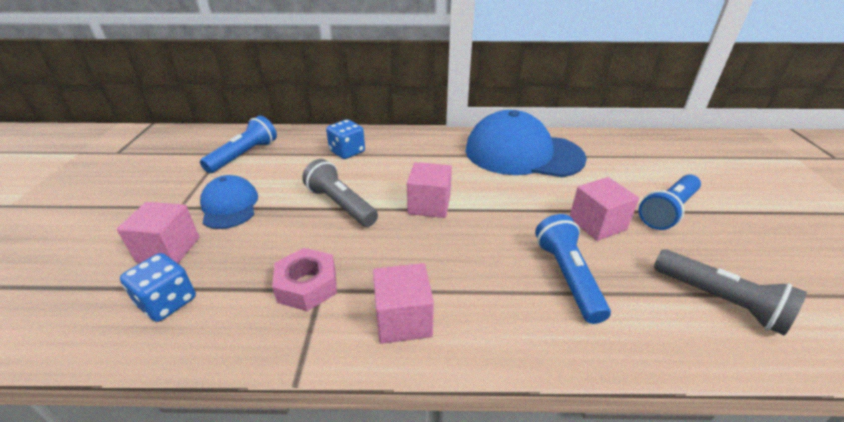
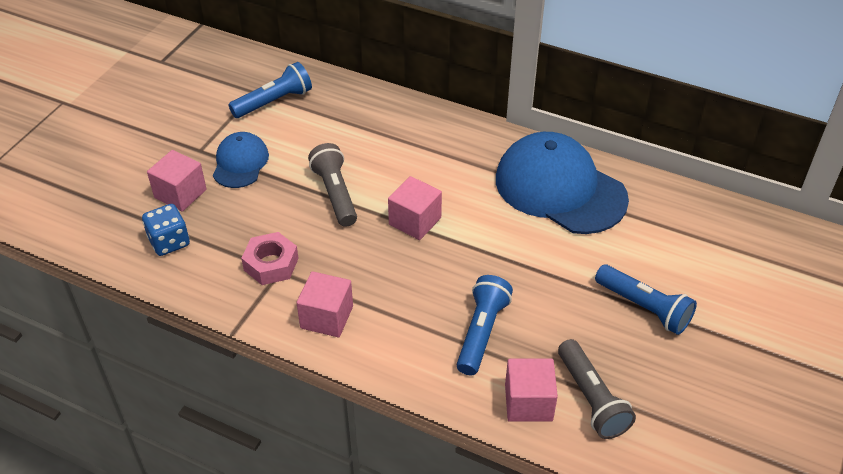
camera: 25 degrees right, 10 degrees up
(347, 152) = (375, 128): blue dice -> none
(597, 224) = (557, 296): pink cube -> pink cube (528, 402)
(667, 211) = (644, 308): blue flashlight -> blue flashlight turned 120 degrees counterclockwise

